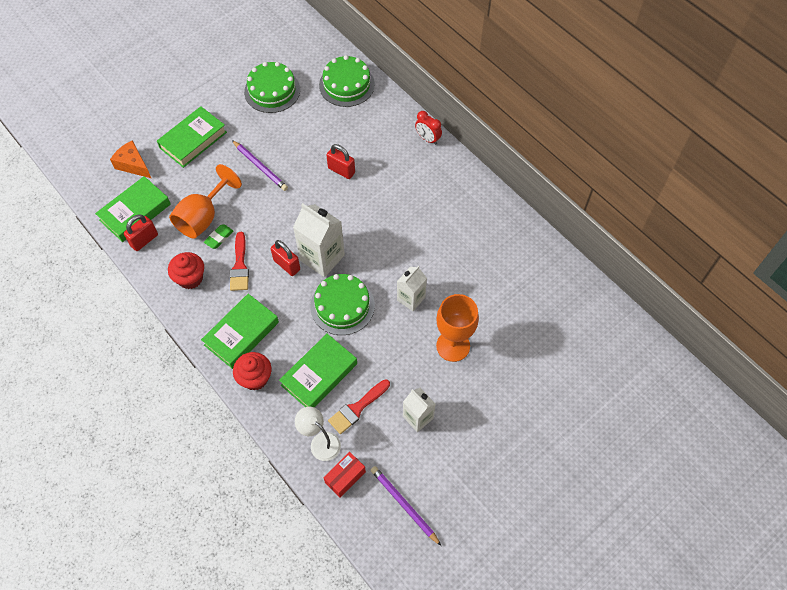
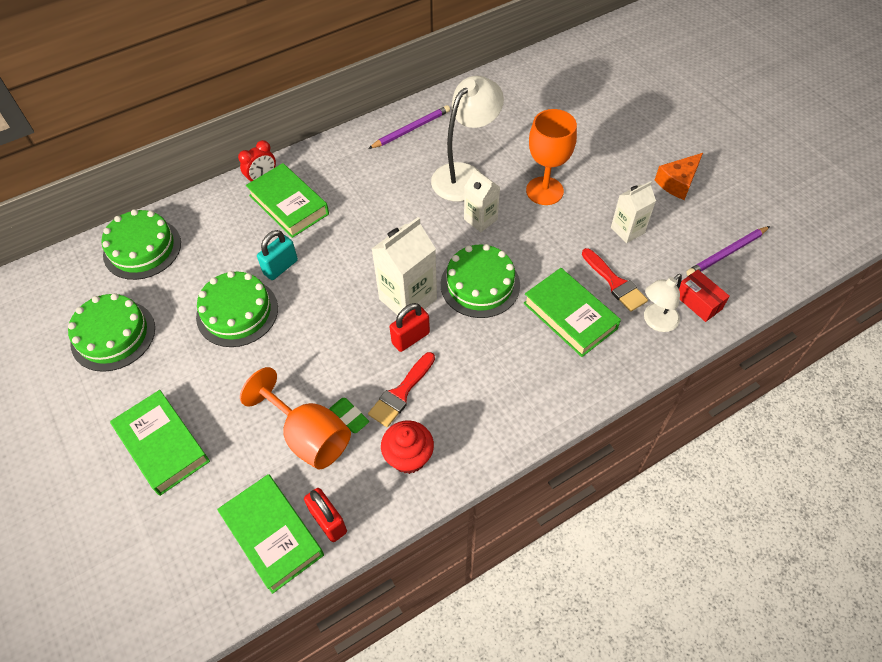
camera: 80 degrees left, 5 degrees down
(133, 165) = (178, 537): orange cheese -> orange cheese (678, 182)
(240, 266) = (401, 393): red brush -> red brush turned 120 degrees clockwise
(241, 333) = (505, 396): green book -> green book (289, 205)
(255, 378) = (570, 384): red cupcake -> none
(260, 167) = (243, 359): purple pencil -> purple pencil (411, 129)
(298, 154) = (237, 312): none -> green cake
(341, 170) = (280, 267): red padlock -> turquoise padlock
(459, 281) = (465, 175): none -> white lamp

